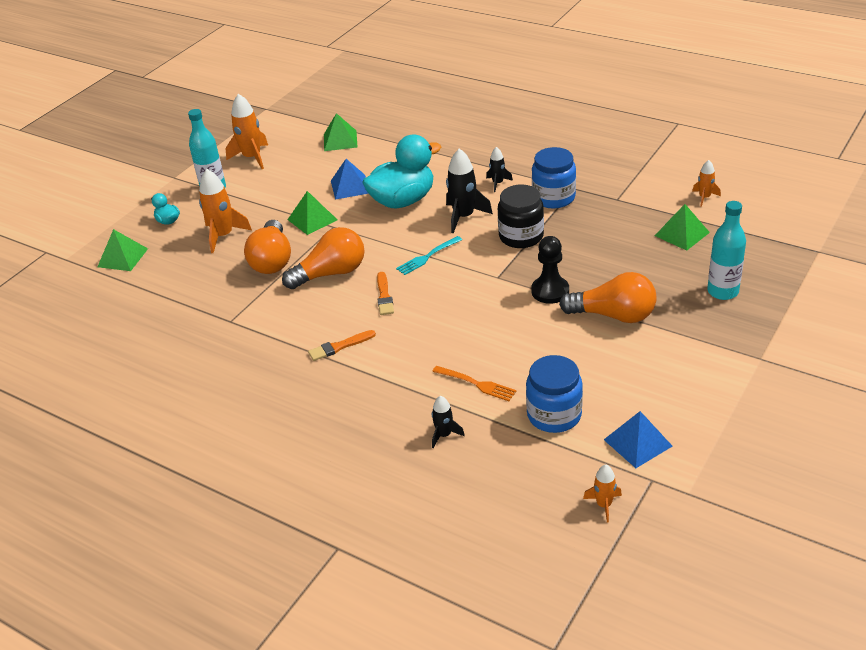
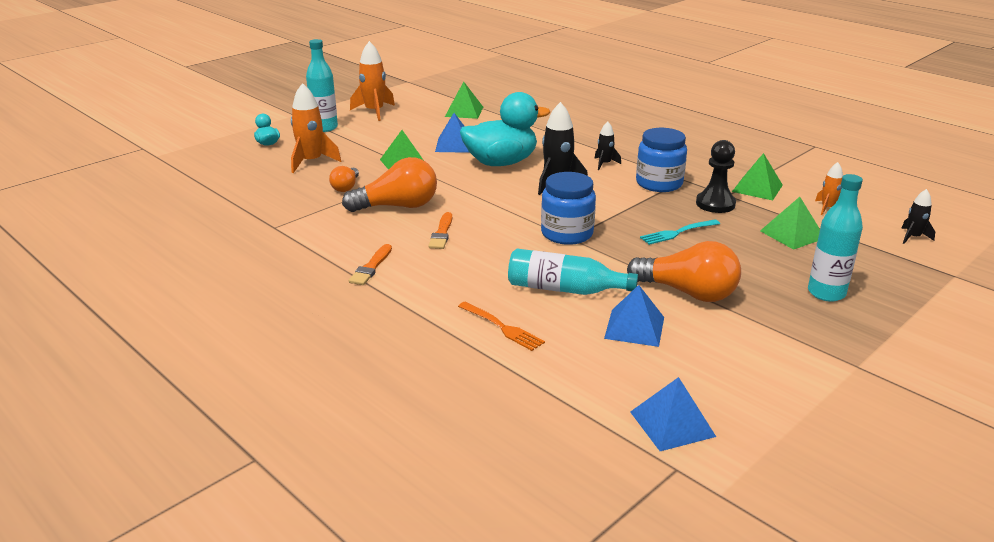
camera: 10 degrees right, 10 degrees down
(122, 257) = (207, 163): green pyramid -> green pyramid (757, 188)
(272, 260) = (346, 187): orange light bulb -> orange light bulb, size x0.54
(339, 346) = (371, 267): orange brush -> orange brush turned 60 degrees counterclockwise
(427, 257) = (503, 209): turquoise fork -> turquoise fork (677, 233)
(444, 435) = (441, 369): black rocket -> black rocket (913, 237)
(513, 334) = (564, 289): none -> turquoise bottle
(521, 236) = (610, 209): black jar -> none
(550, 291) = (623, 259): black pawn -> black pawn (715, 204)
(554, 415) = (579, 375): blue jar -> blue jar (567, 234)
(582, 360) = (634, 327): none -> blue pyramid
(604, 505) = (603, 484): orange rocket -> none

